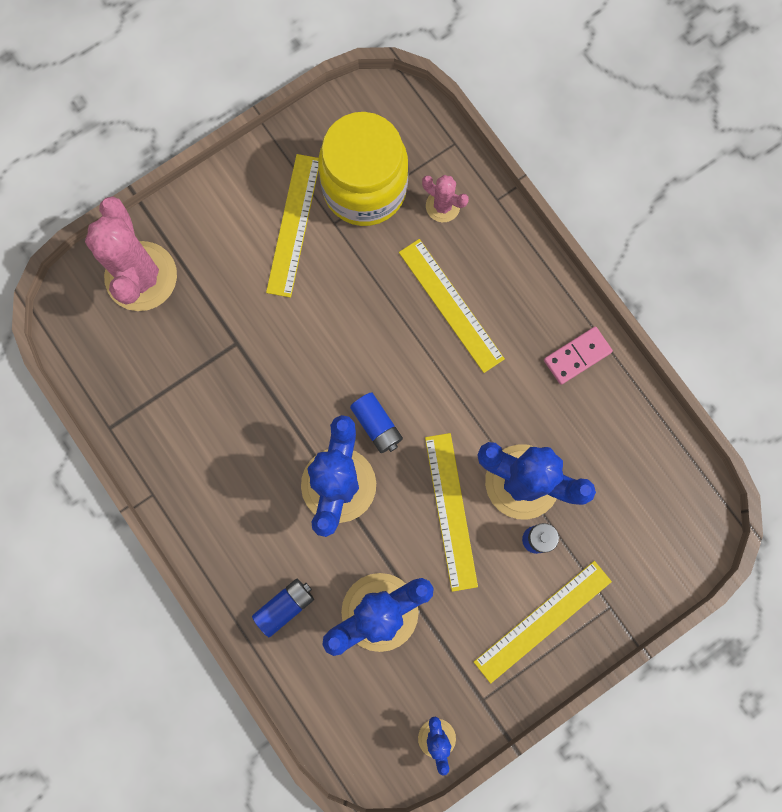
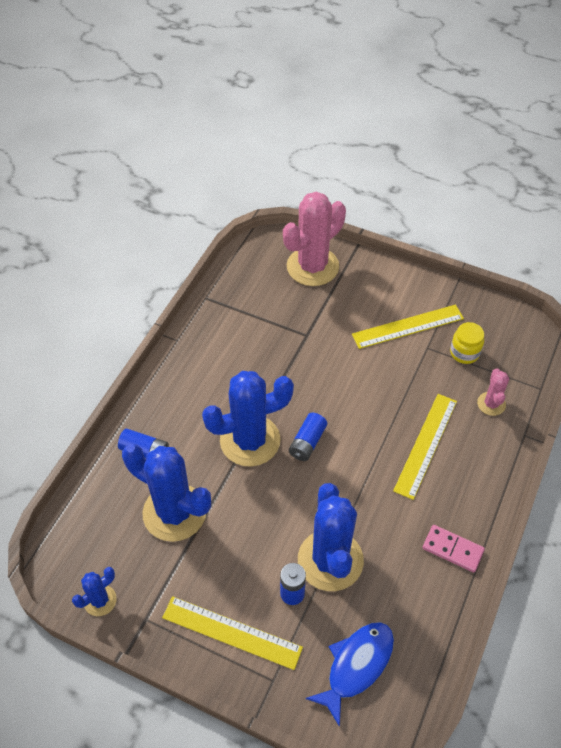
camera: 60 degrees right, 25 degrees down
(364, 189) = (464, 353): yellow jar -> yellow jar, size x0.45
(451, 511) = (277, 522): yellow ruler -> none
(638, 521) = (356, 666): none -> blue fish

